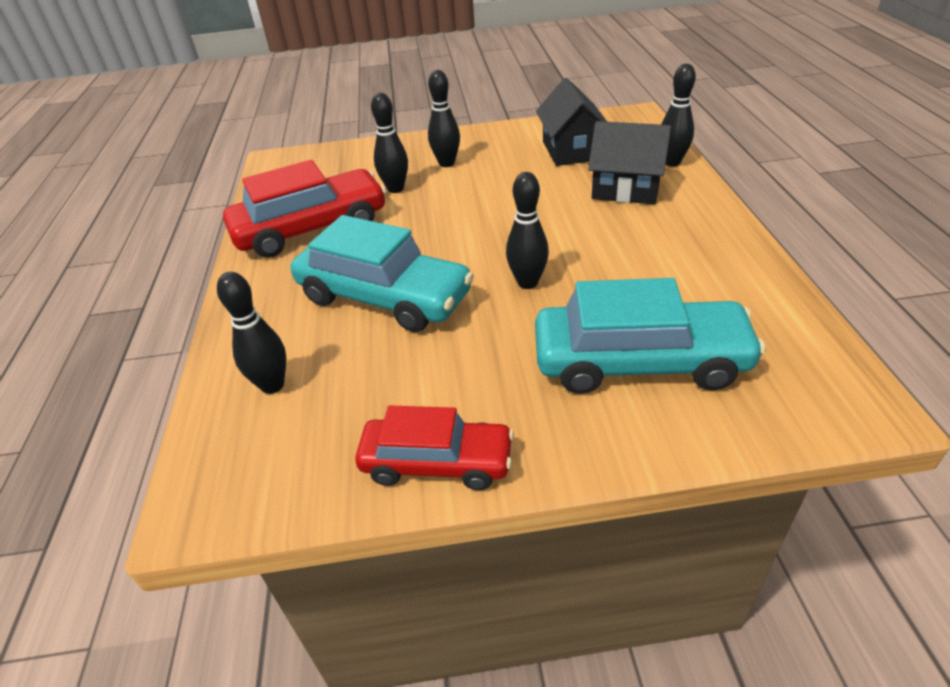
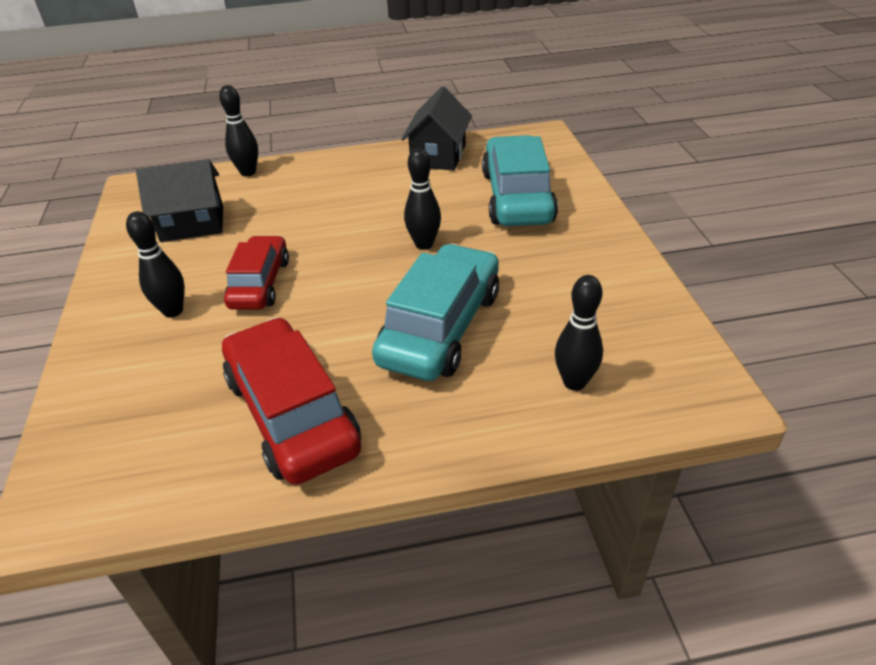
camera: 95 degrees left, 0 degrees up
(395, 189) = (219, 348): black bowling pin -> none
(437, 462) = (630, 275): red car -> red car (260, 283)
(626, 189) = (286, 196): black house -> black house (438, 155)

